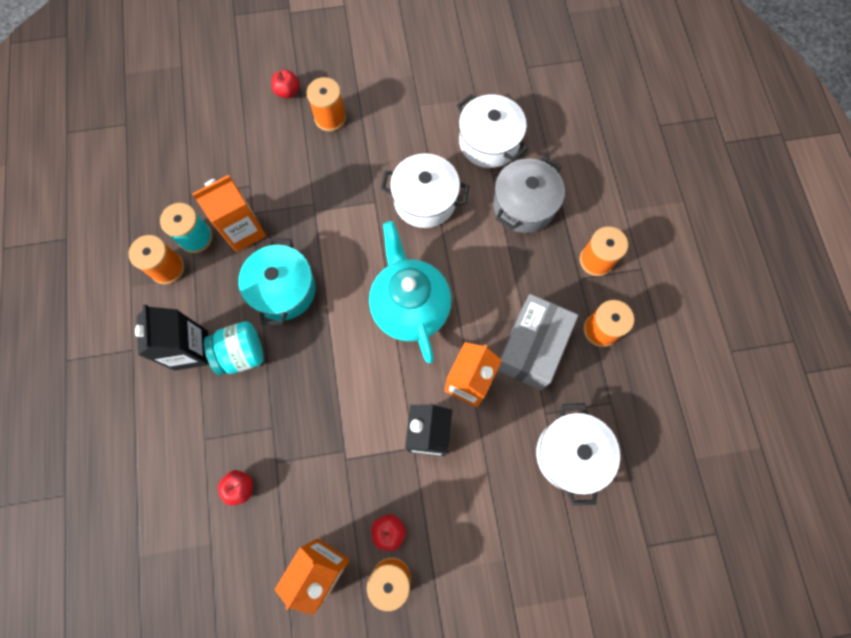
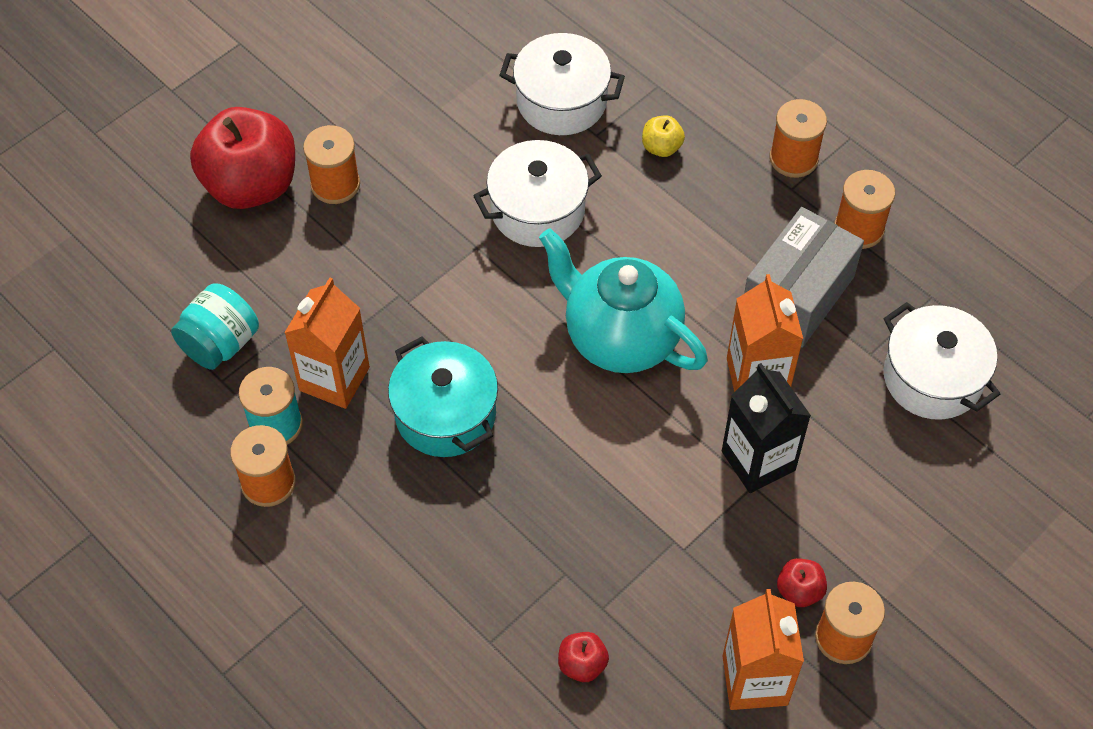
camera: 35 degrees left, 15 degrees down
(191, 350) = (384, 555): black carton -> none
(241, 353) = (454, 518): turquoise jar -> turquoise jar (220, 343)
(288, 92) = (251, 185): red apple -> red apple, size x2.38
(524, 205) = (661, 147): grey pot -> yellow apple
(531, 348) = (798, 295): grey box -> grey box turned 45 degrees clockwise

